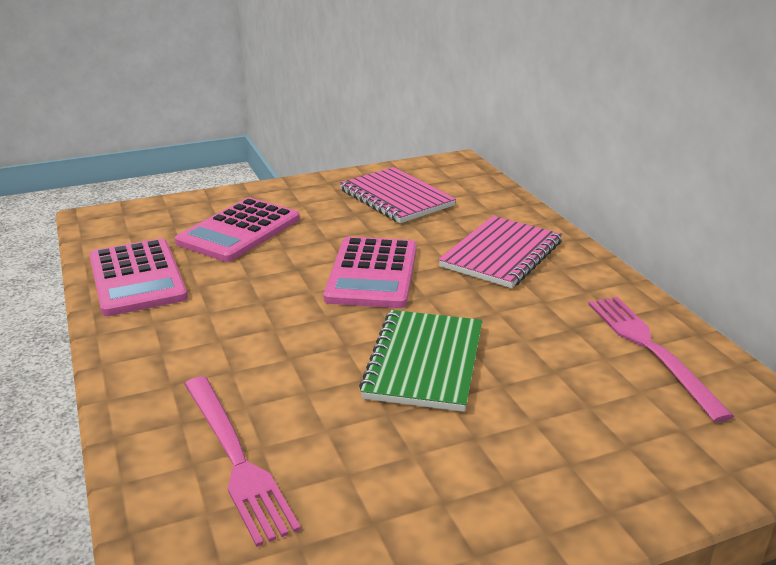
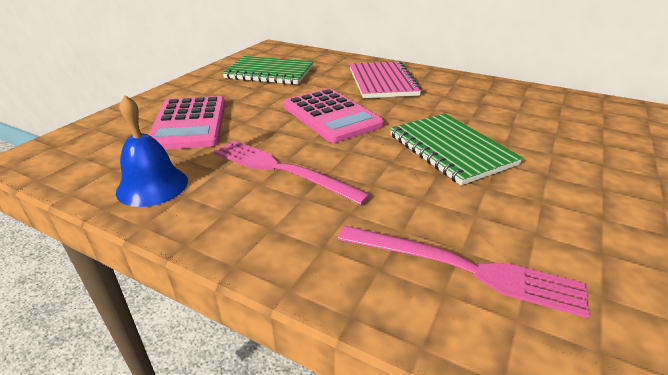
camera: 40 degrees left, 5 degrees up
(137, 278) = (152, 186): pink calculator -> blue bell
(396, 198) = (269, 73): pink notebook -> green notebook
(650, 350) = (527, 99): pink fork -> pink fork (281, 170)

